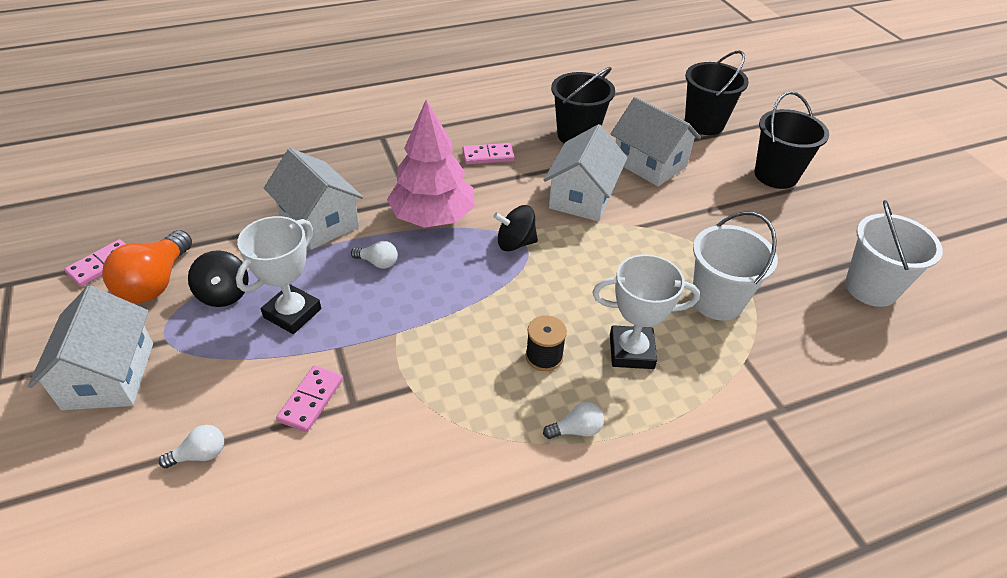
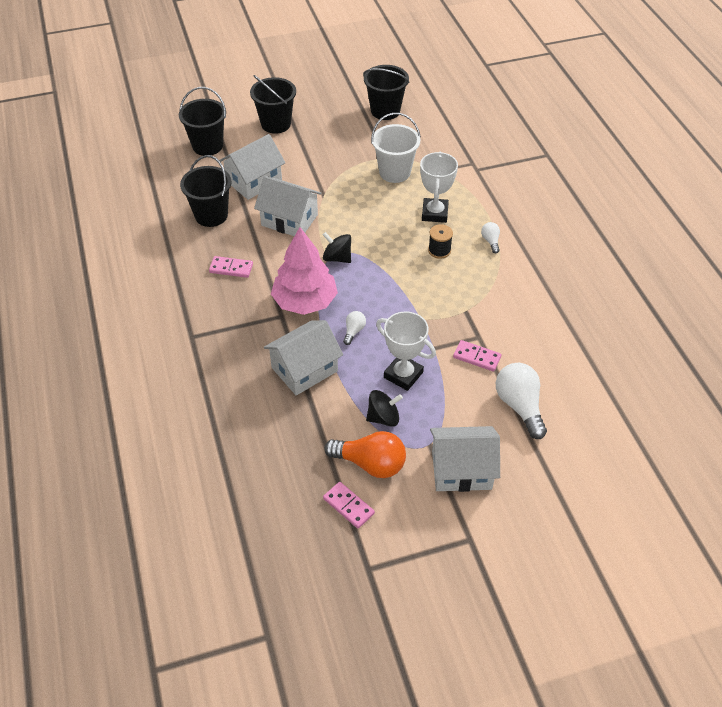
camera: 85 degrees left, 5 degrees up
(200, 455) = (519, 406): white light bulb -> white light bulb, size x2.03
(488, 156) = (231, 268): pink domino -> pink domino turned 75 degrees counterclockwise
(515, 243) = (337, 258): black spinning top -> black spinning top turned 120 degrees clockwise
(871, 288) = (385, 111): white bucket -> black bucket

